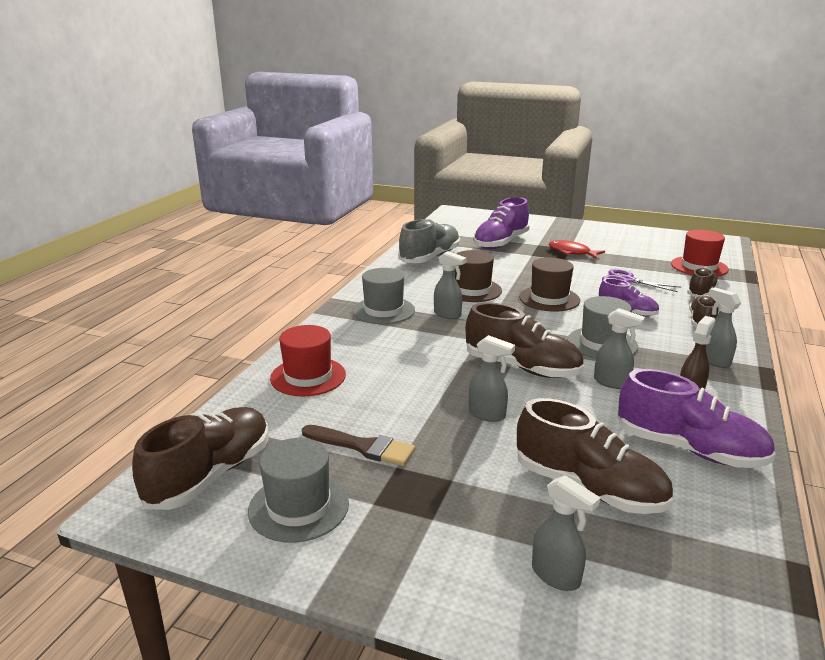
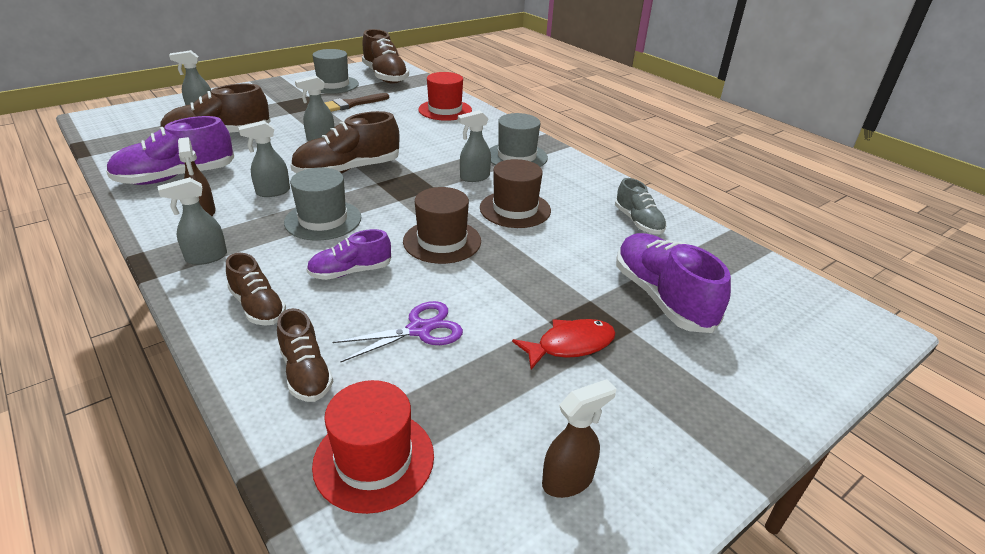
camera: 120 degrees right, 10 degrees up
(430, 258) = (638, 222): grey shoe -> grey shoe, size x0.59
(637, 240) = (568, 480): none -> brown spray bottle
(714, 360) = (206, 257): grey spray bottle -> grey spray bottle turned 150 degrees clockwise

